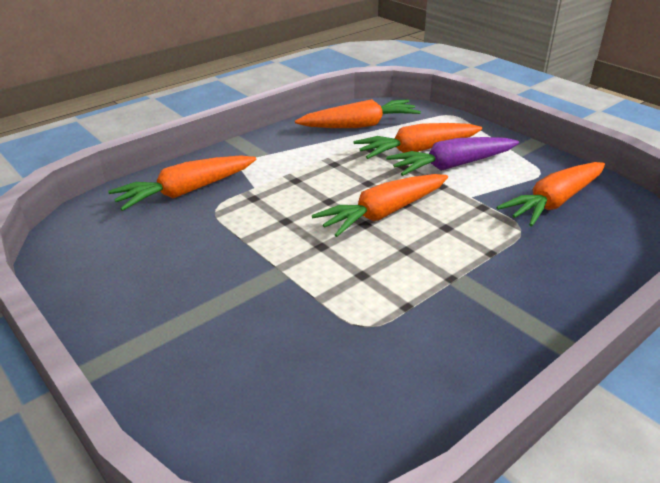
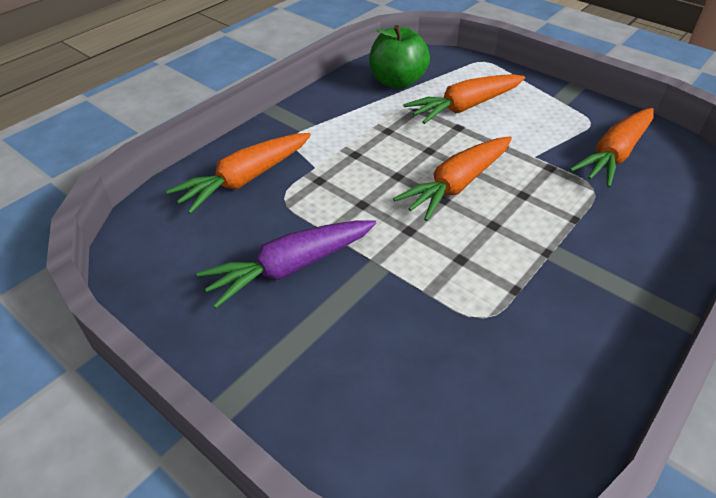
camera: 10 degrees left, 10 degrees up
(359, 125) = (397, 82): orange carrot -> green apple
(452, 166) = (504, 122): purple carrot -> purple carrot (291, 267)

